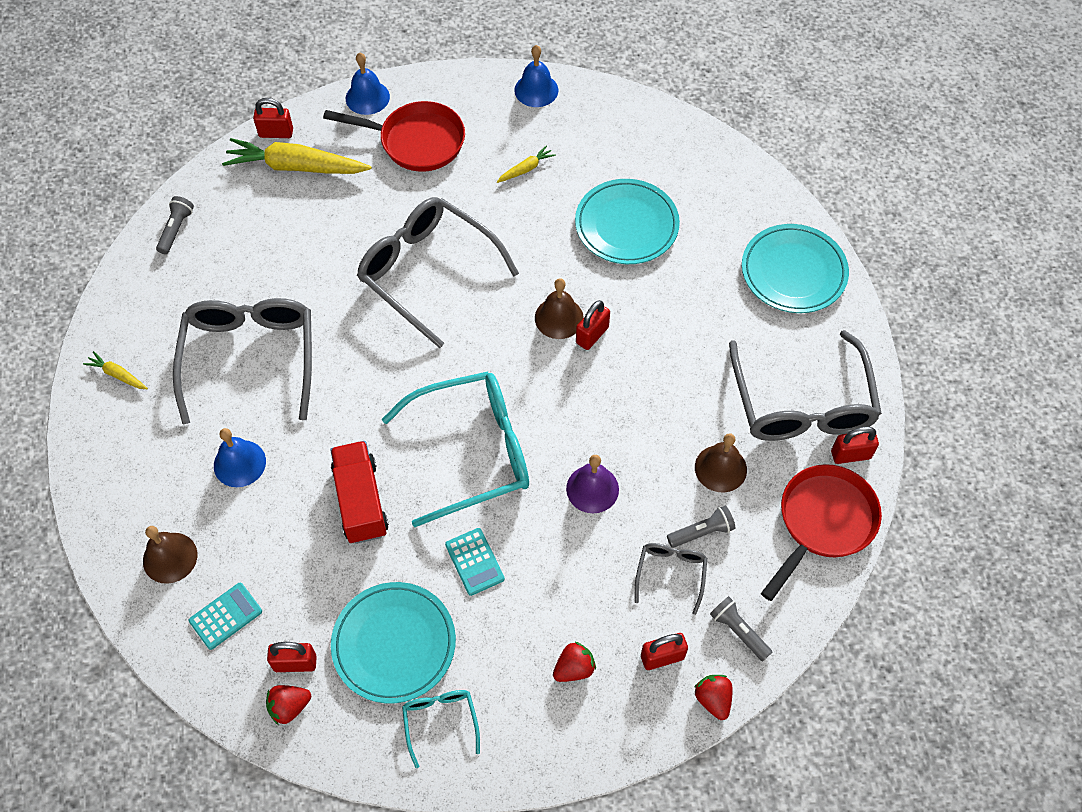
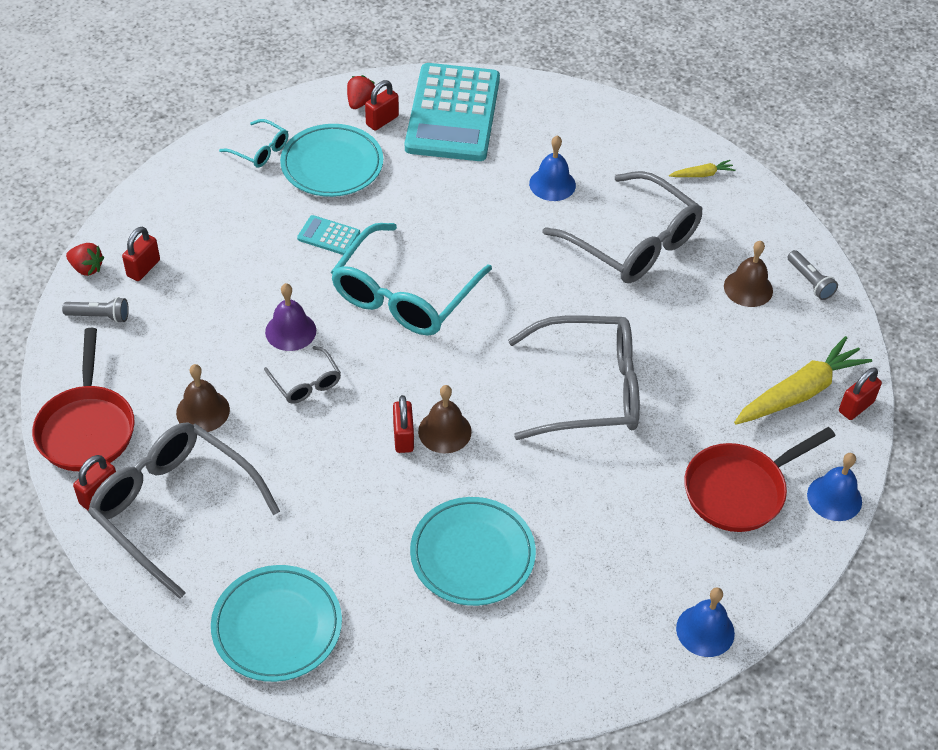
camera: 135 degrees right, 10 degrees down
(170, 557) = (525, 116): brown bell -> brown bell (748, 288)
(226, 616) = (452, 113): turquoise calculator -> turquoise calculator, size x2.48
(361, 501) = (445, 217): red truck -> none
(526, 169) = (618, 539): yellow carrot -> none
(574, 668) = (200, 225): red strawberry -> none
(671, 573) = (180, 318): grey glasses -> grey glasses (306, 383)
(701, 532) = (180, 358): grey flashlight -> none

